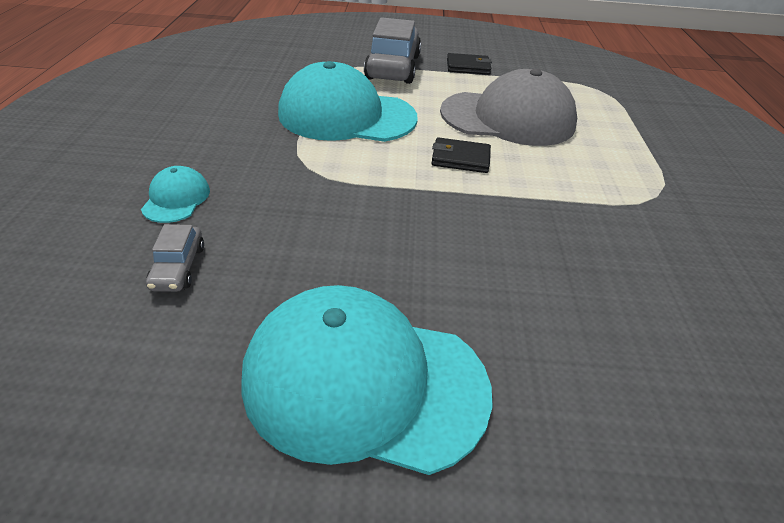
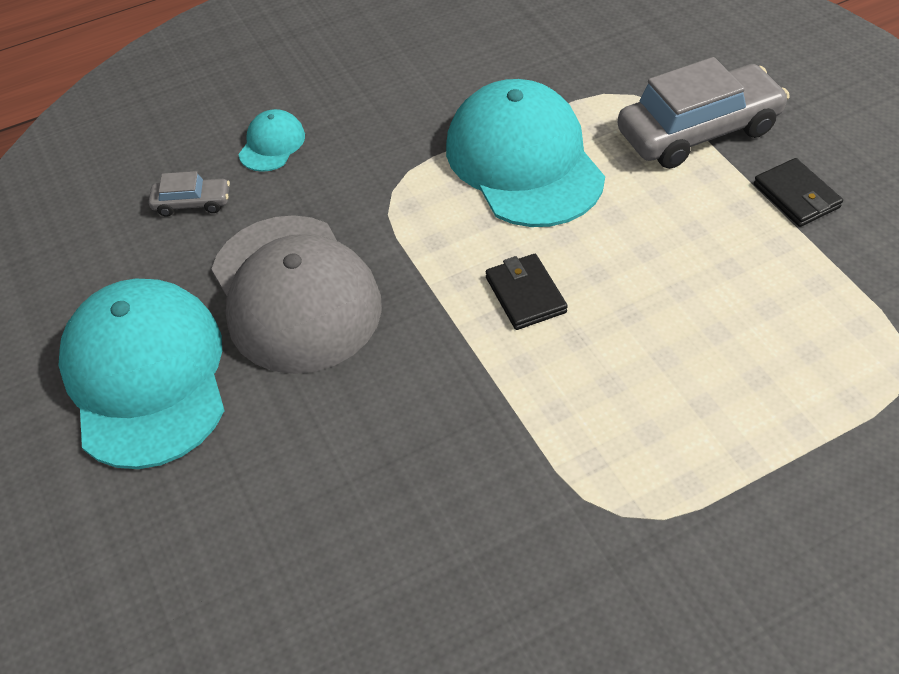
camera: 65 degrees right, 10 degrees up
(176, 198) = (272, 144): turquoise cap -> turquoise cap turned 45 degrees counterclockwise
(178, 267) = (192, 203): grey car -> grey car turned 150 degrees counterclockwise
(508, 118) = (679, 297): grey cap -> grey cap (295, 293)

